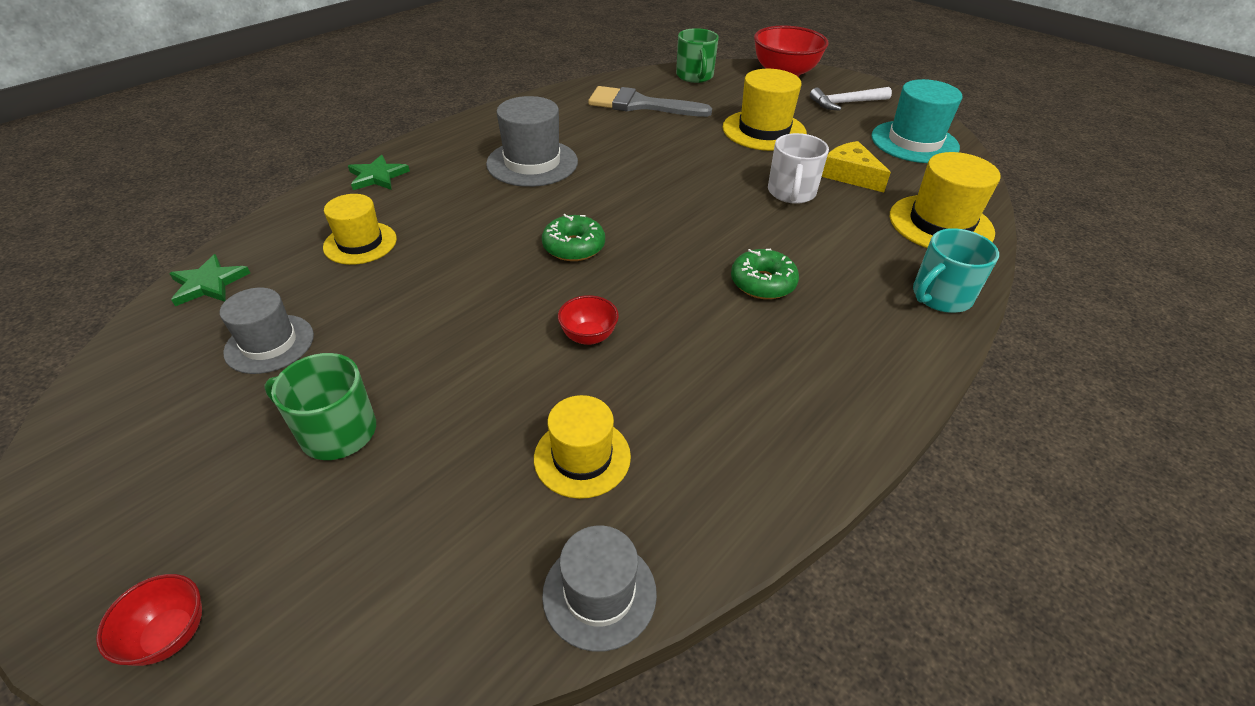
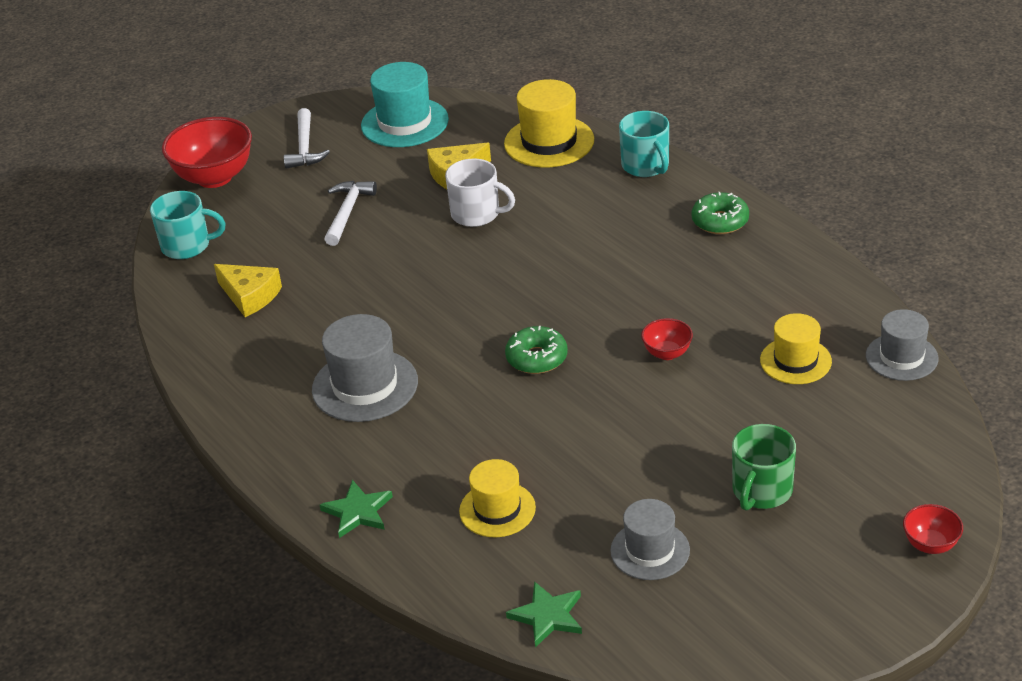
camera: 75 degrees left, 5 degrees down
(640, 105) = (250, 296): grey brush -> yellow cheese
(695, 76) = (187, 246): green mug -> turquoise mug
(762, 283) = (613, 251): green donut -> green donut (720, 221)
(764, 130) = (347, 212): yellow hat -> white hammer

